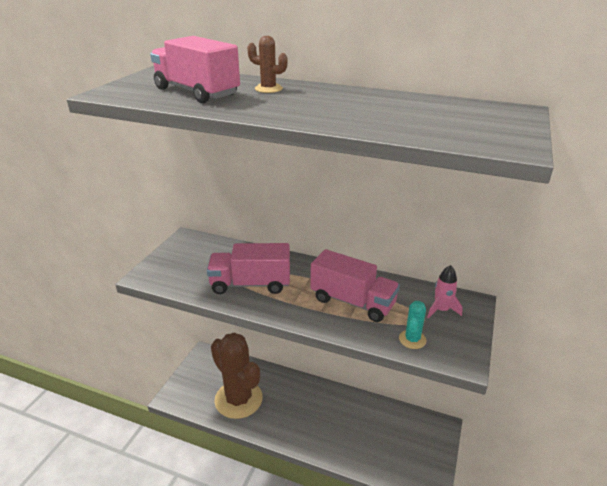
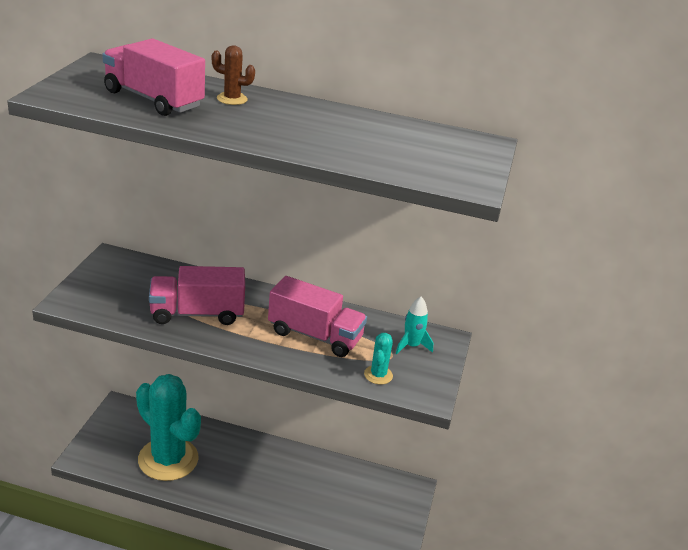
camera: 10 degrees left, 0 degrees up
(238, 399) = (168, 459): brown cactus -> turquoise cactus
(441, 310) = (411, 346): pink rocket -> turquoise rocket

